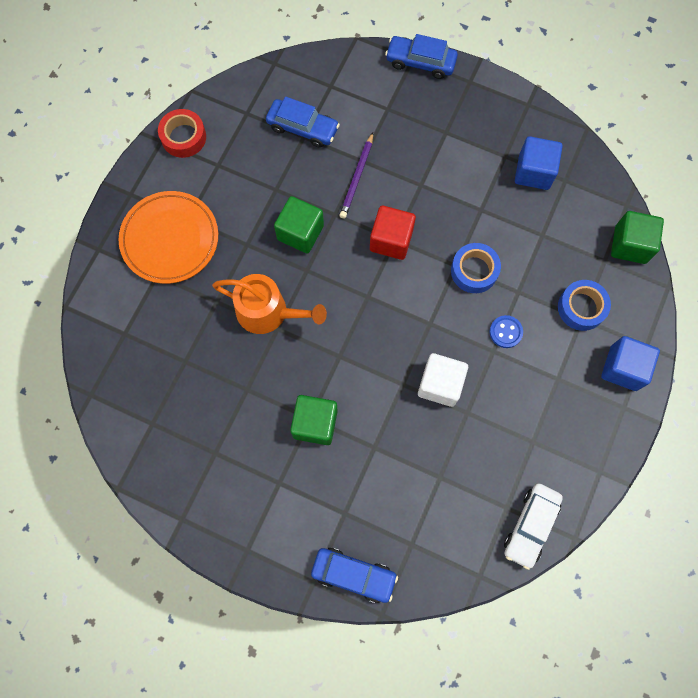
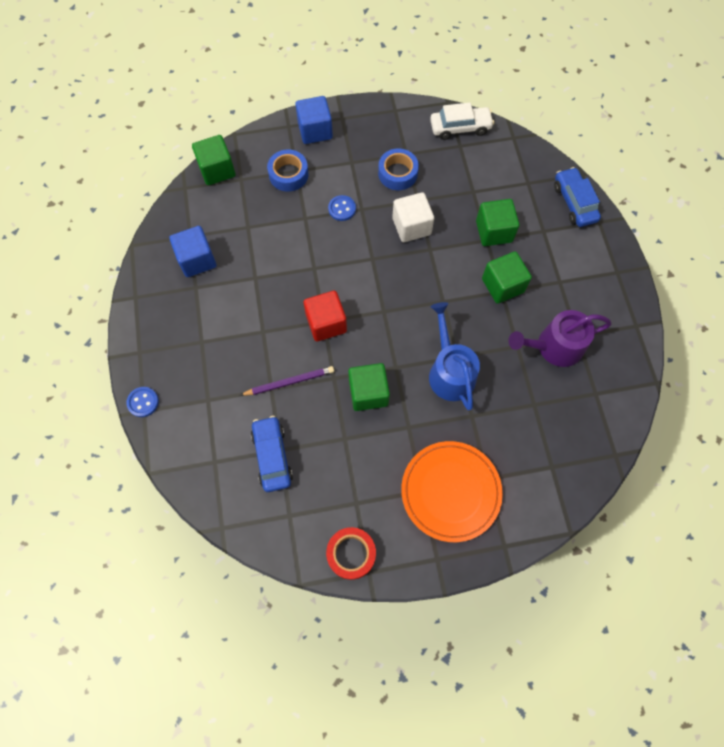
camera: 125 degrees left, 5 degrees down
(221, 422) = (554, 347): none -> purple watering can
(268, 312) = (450, 372): orange watering can -> blue watering can
(378, 461) = (494, 231): none -> green cube
(420, 62) = (143, 402): blue car -> blue button
(474, 271) = (309, 254): blue tape -> blue tape (397, 173)

